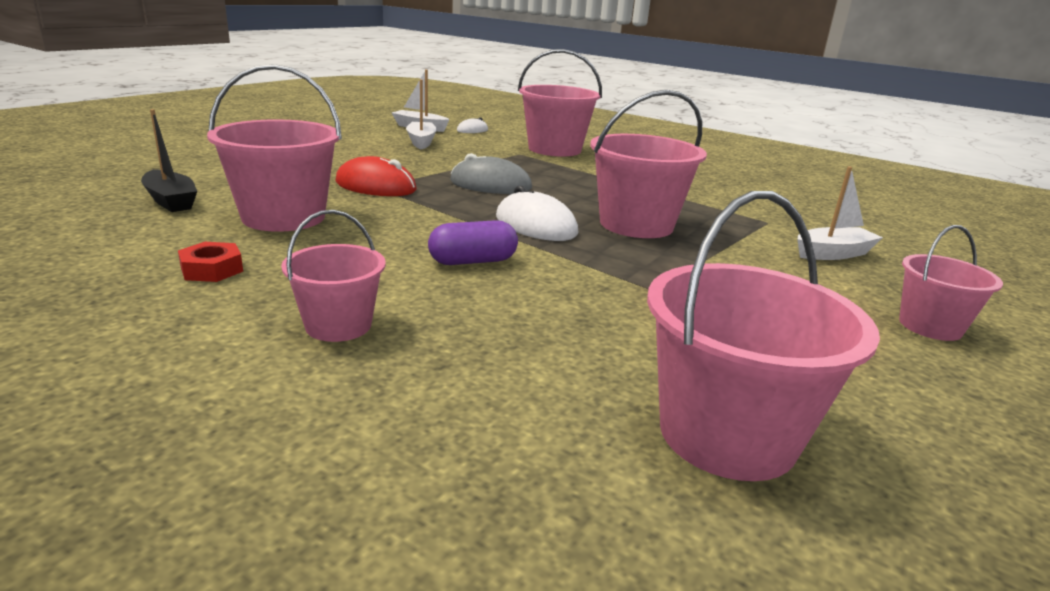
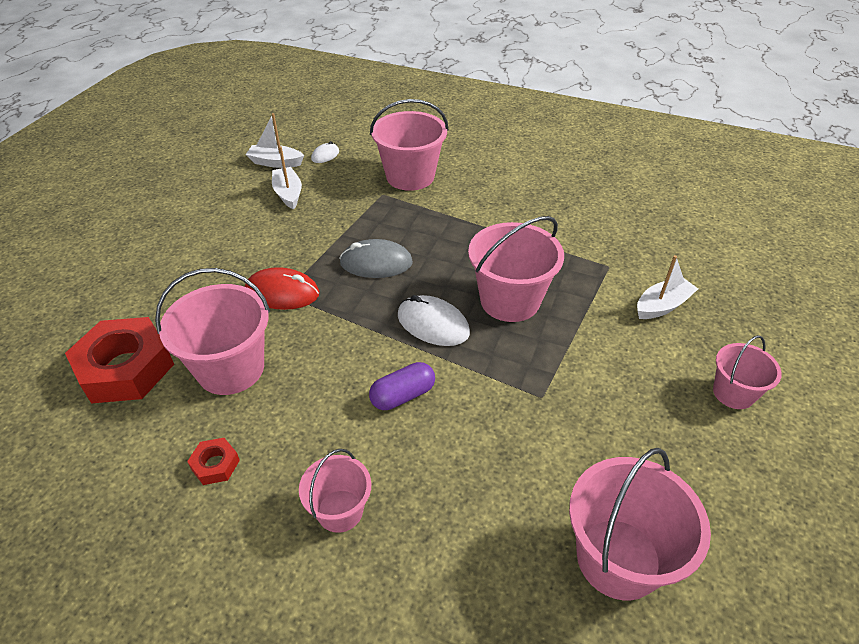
camera: 10 degrees left, 20 degrees up
(171, 201) = (125, 368): black boat -> red nut

